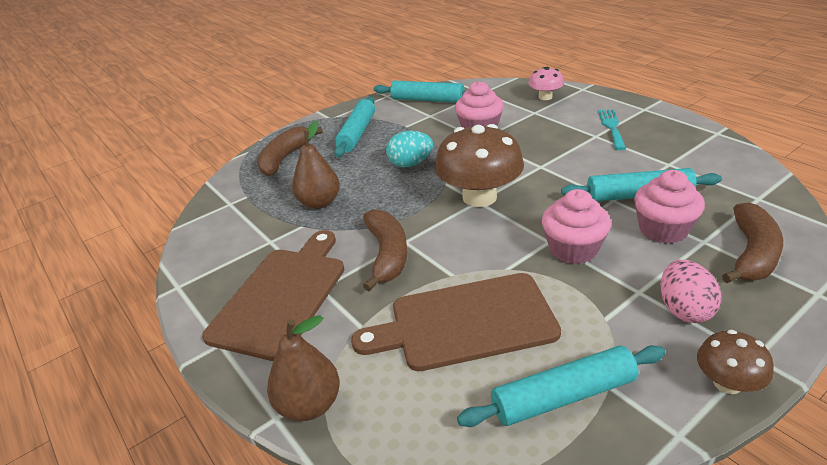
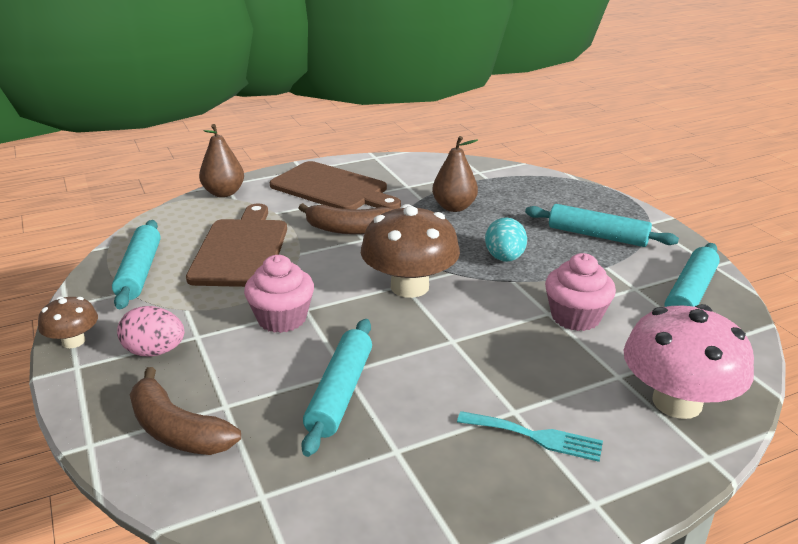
camera: 100 degrees right, 5 degrees down
(285, 158) = (553, 196): brown banana -> none
(545, 97) = (677, 402): pink mushroom -> pink mushroom, size x1.94
(663, 230) = (265, 385): pink cupcake -> none

